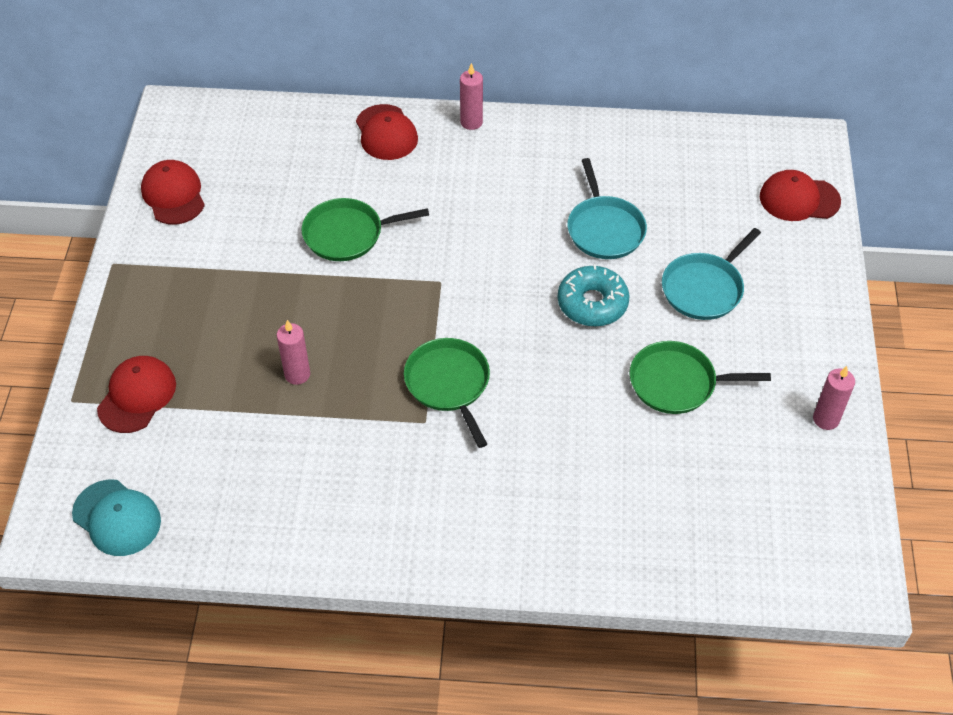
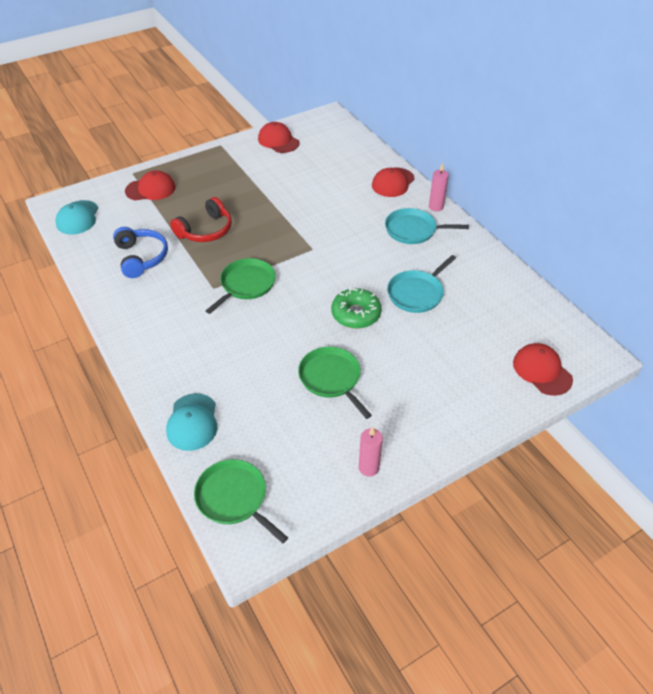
camera: 55 degrees right, 5 degrees down
(173, 195) = (278, 141): red cap -> red cap turned 75 degrees counterclockwise
(288, 476) = (141, 257): none -> blue headphones
(297, 374) = (205, 230): pink candle -> red headphones
(347, 234) = (311, 203): green pan -> green pan (234, 498)
(592, 303) = (356, 314): turquoise donut -> green donut
(646, 554) = (192, 422): none -> turquoise cap
(704, 288) = (417, 358): turquoise pan -> turquoise pan (413, 230)

